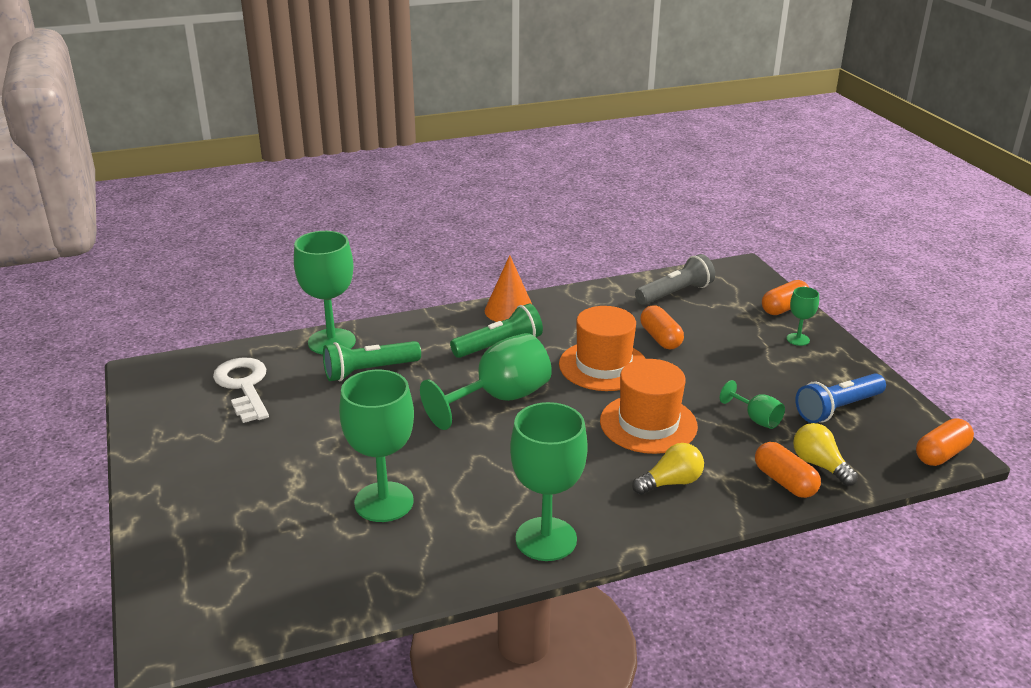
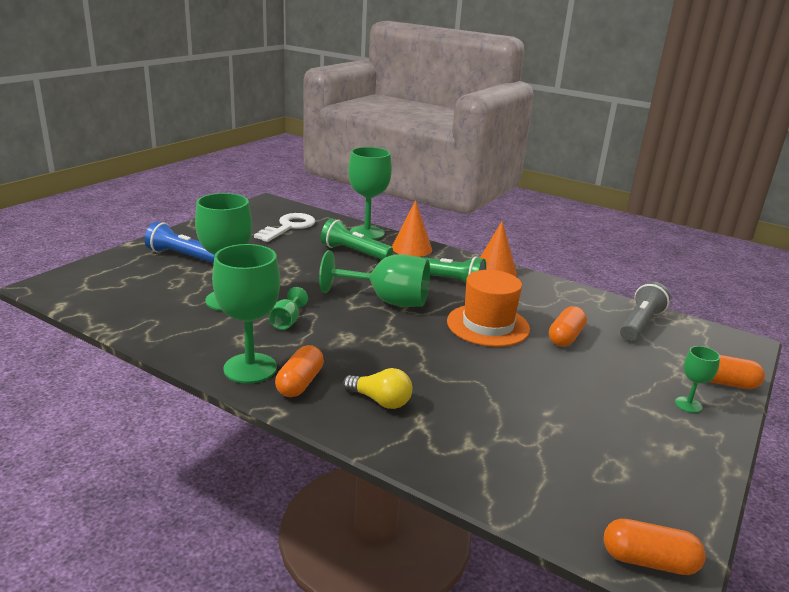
camera: 50 degrees right, 5 degrees down
(404, 332) = (411, 248): none -> orange cone
(648, 424) = (443, 367): orange hat -> none
(675, 293) = (640, 324): grey flashlight -> grey flashlight turned 75 degrees counterclockwise
(756, 419) = (528, 418): green goblet -> green goblet (287, 321)
(784, 482) = (457, 461): orange capsule -> orange capsule (300, 383)
(819, 465) = (510, 476): yellow light bulb -> none
(838, 409) = (617, 462): blue flashlight -> blue flashlight (183, 256)

